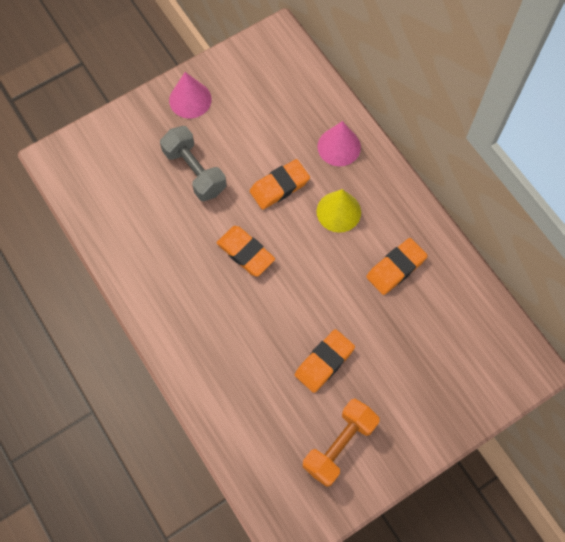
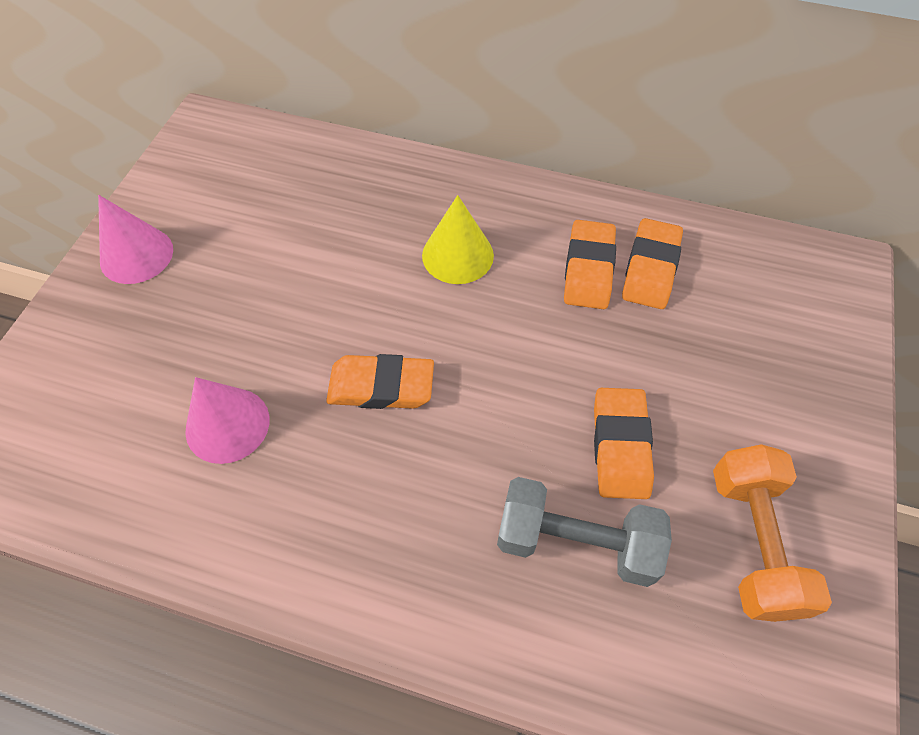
camera: 40 degrees left, 10 degrees down
(195, 171) = (216, 335): grey dumbbell -> grey dumbbell (576, 542)
(279, 186) = (354, 277): orange eraser -> orange eraser (650, 268)
(339, 146) = (389, 188): pink cone -> pink cone (227, 425)

